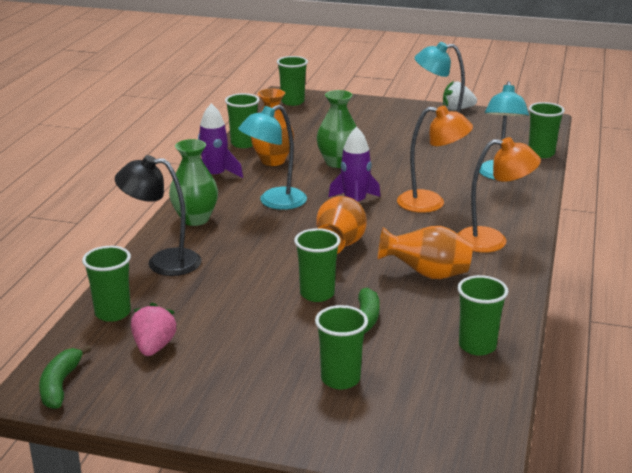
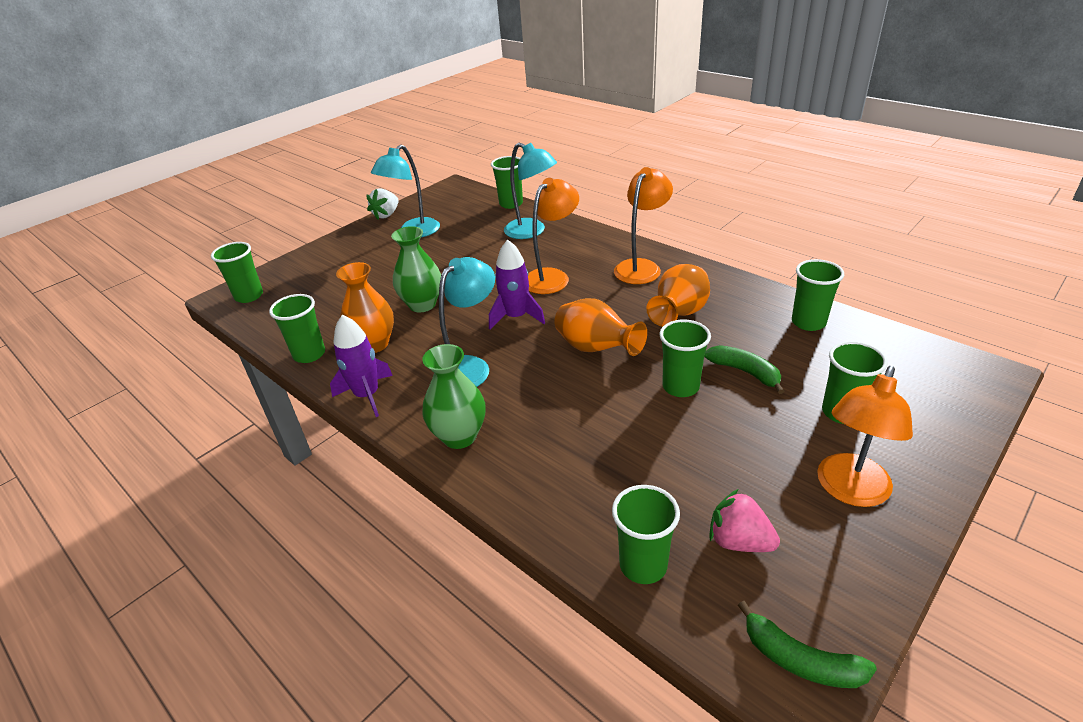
camera: 60 degrees left, 10 degrees up
(163, 262) = (544, 488): black lamp -> none
(237, 391) = (849, 491): none -> orange lamp
(274, 202) = (470, 367): turquoise lamp -> turquoise lamp turned 135 degrees counterclockwise

